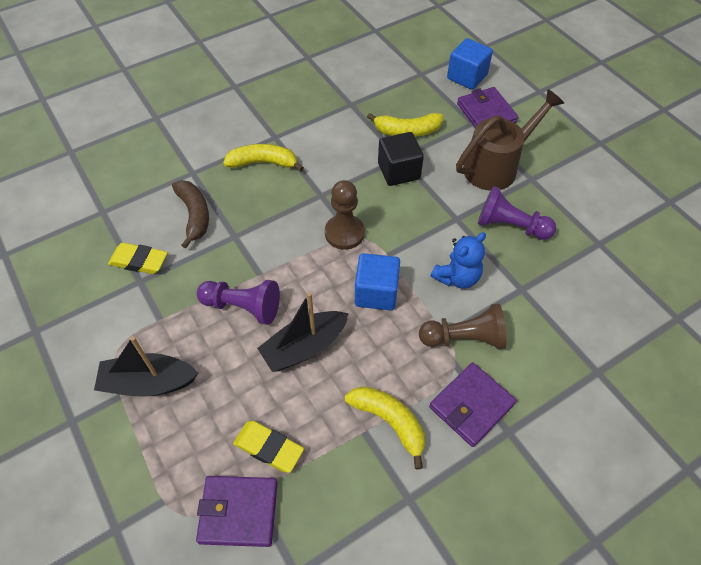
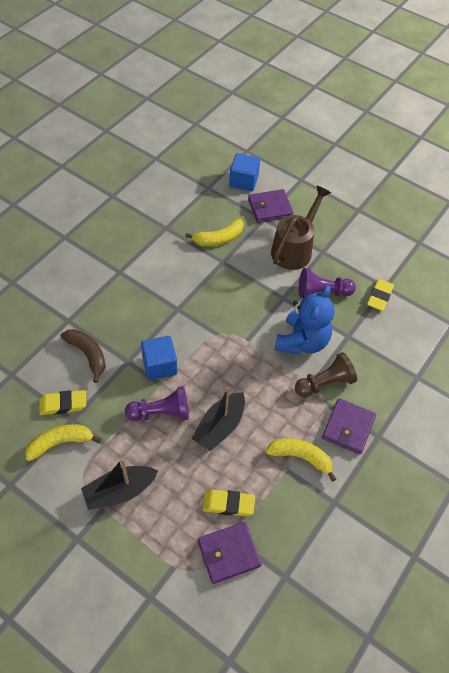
camera: 25 degrees left, 0 degrees up
(263, 163) = (120, 296): yellow banana -> yellow banana (60, 443)
(344, 233) = (209, 333): brown pawn -> none
(376, 293) = (251, 371): blue cube -> blue cube (159, 365)
(399, 171) = (226, 273): black cube -> none
(457, 277) = (302, 341): blue teddy bear -> blue teddy bear, size x1.55
(486, 113) = (270, 208): purple wallet -> purple wallet turned 60 degrees counterclockwise
(586, 253) = (379, 297): none -> yellow eraser

